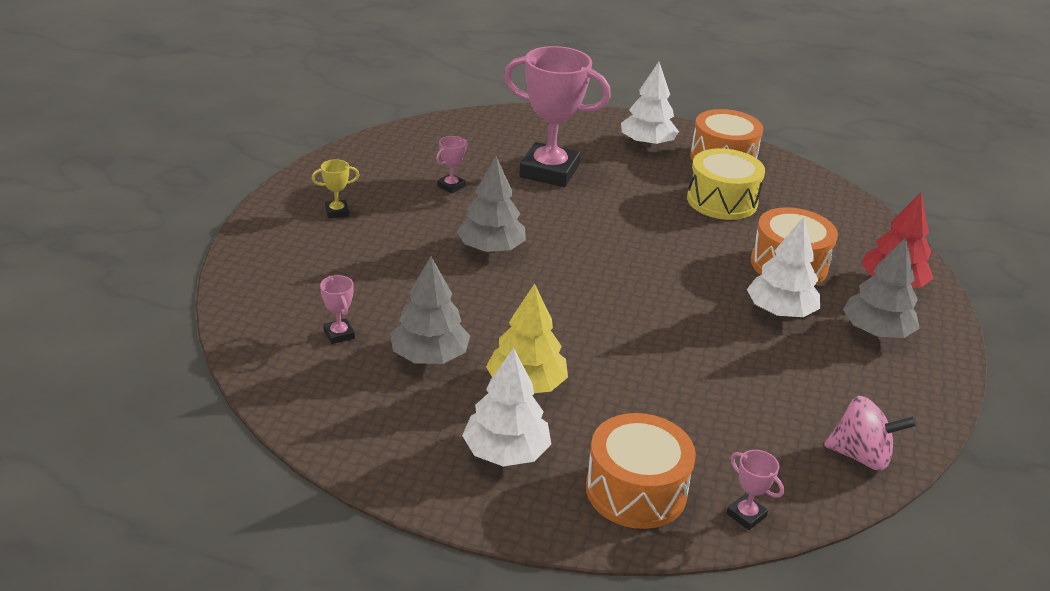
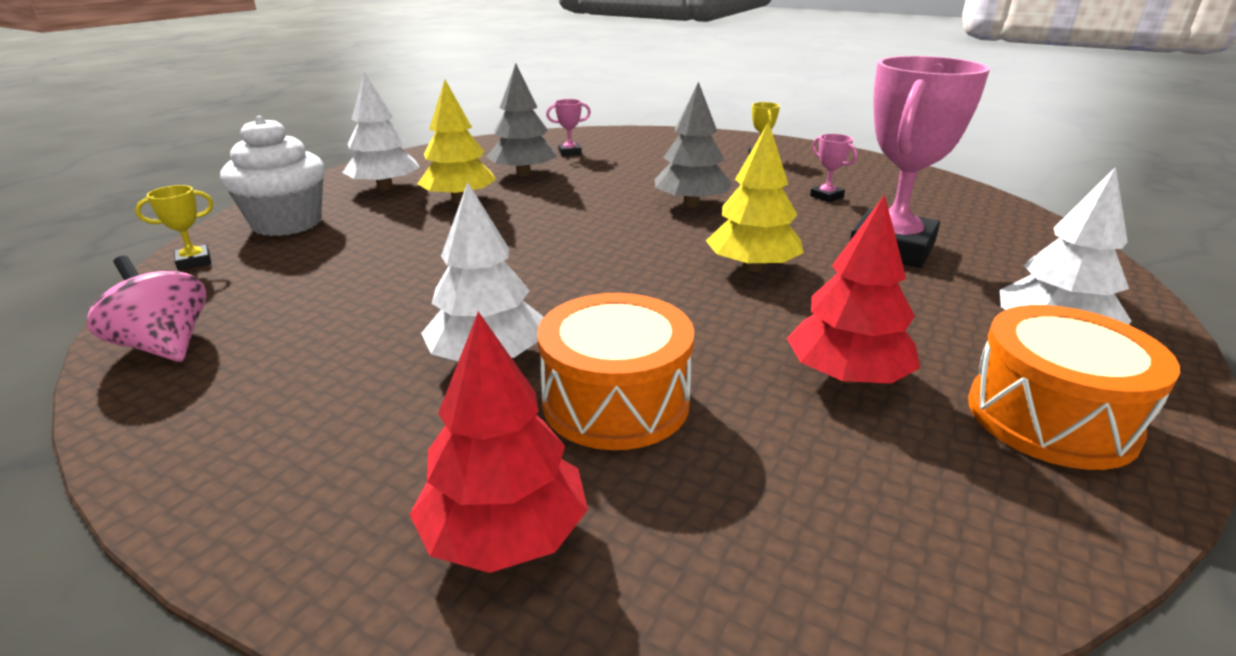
camera: 105 degrees right, 5 degrees down
(607, 223) = (752, 267): none -> yellow tree
(636, 490) = (287, 223): orange drum -> white cupcake
(722, 201) = (847, 376): yellow drum -> red tree
(746, 515) = (194, 261): pink trophy -> yellow trophy
(861, 456) = (165, 346): pink spinning top -> pink spinning top turned 105 degrees clockwise
(876, 331) = (373, 448): grey tree -> none

